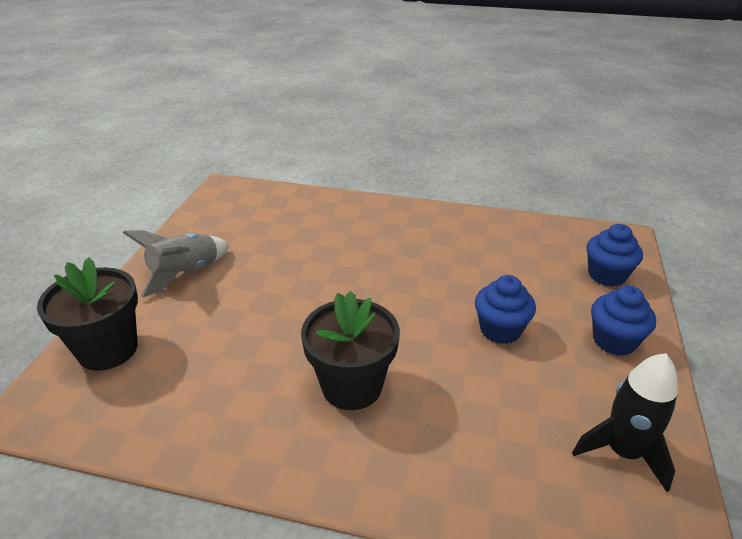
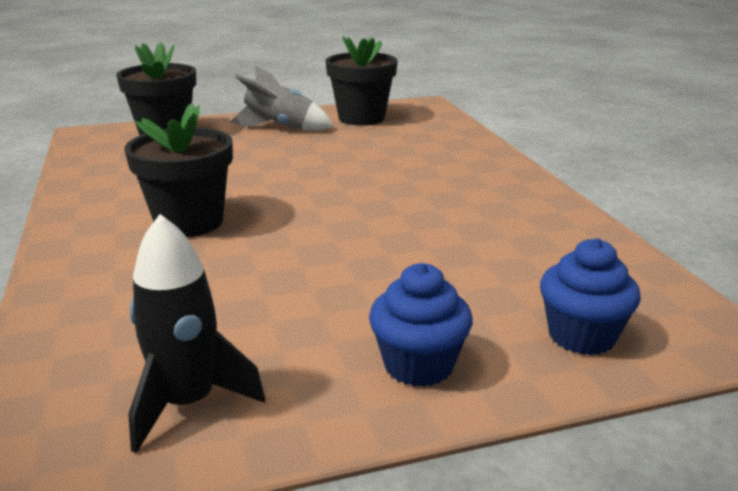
camera: 60 degrees right, 10 degrees down
(217, 225) = (361, 118): none -> black flower pot
(500, 330) = (352, 277): blue cupcake -> none

